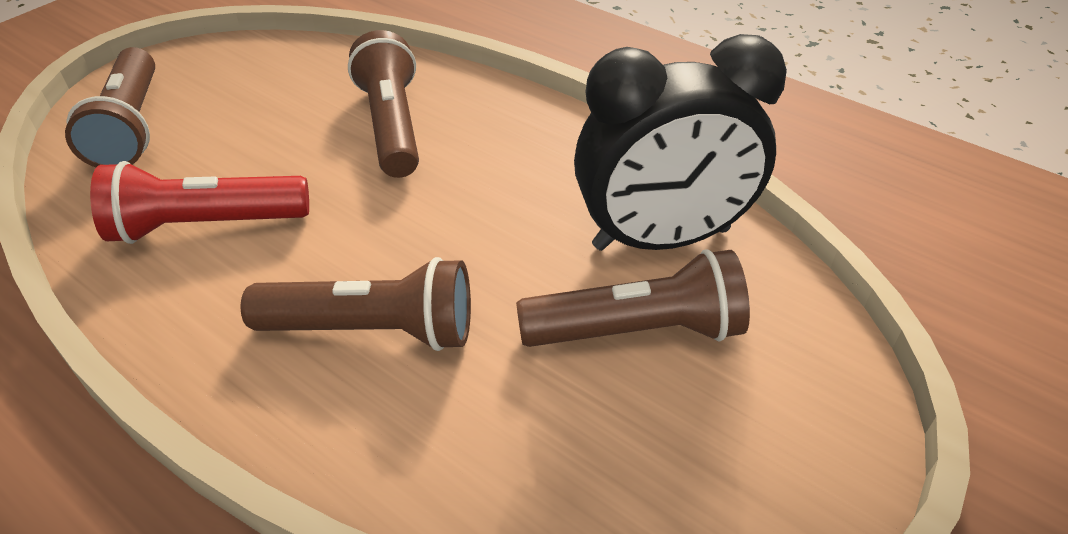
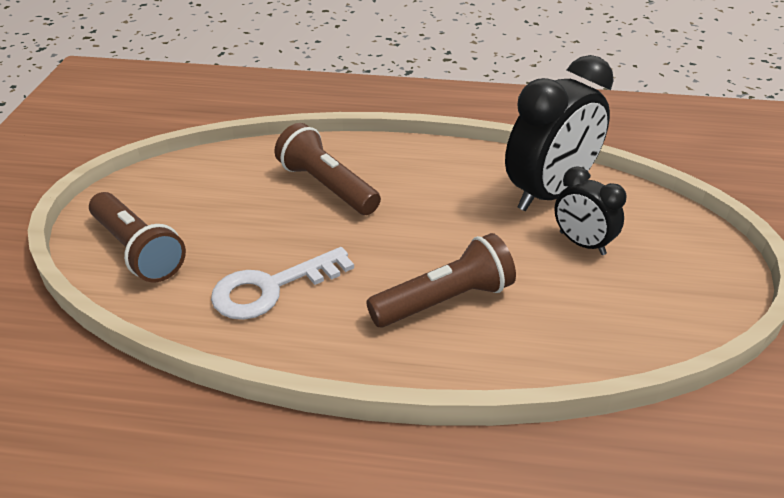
camera: 30 degrees left, 5 degrees down
(206, 225) = (272, 288): red flashlight -> white key
(637, 330) = (582, 243): brown flashlight -> black clock

